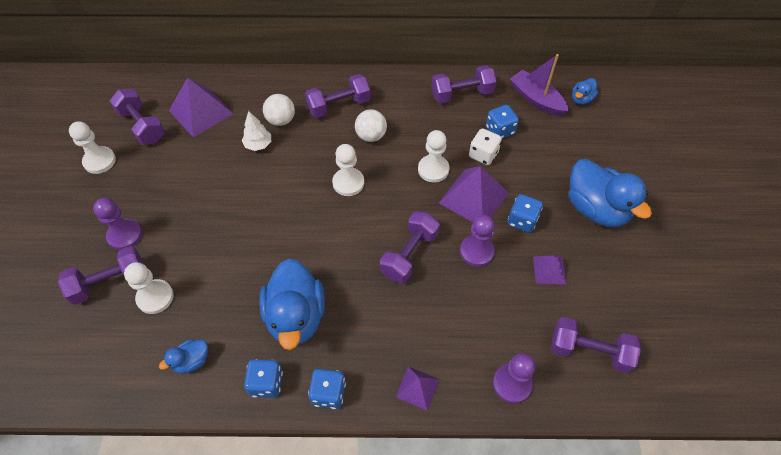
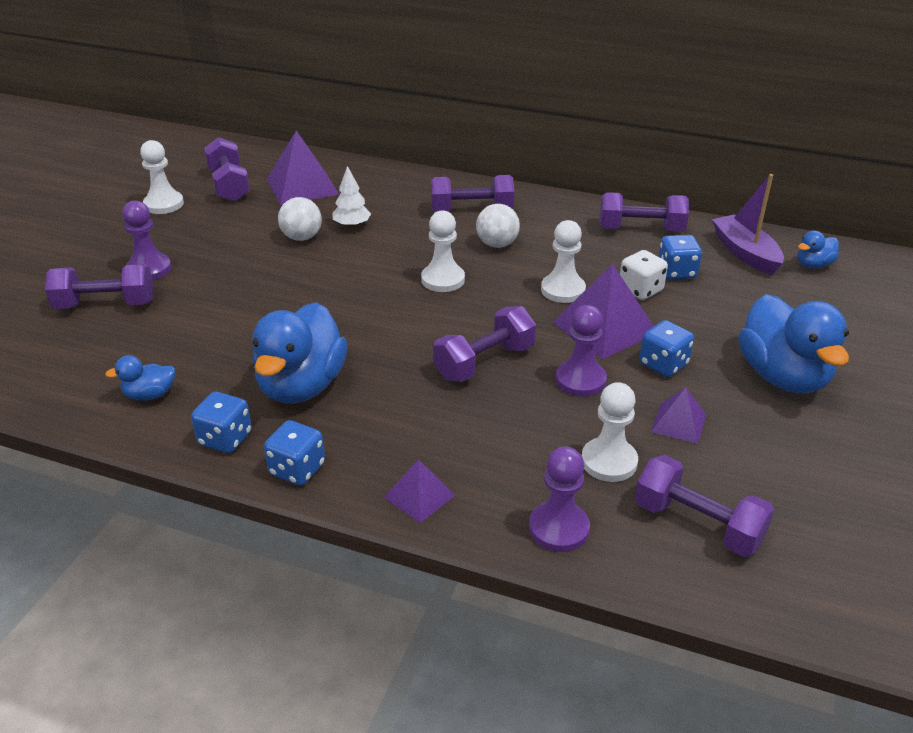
camera: 20 degrees right, 20 degrees down
(155, 297) = (146, 329): white pawn -> white pawn (609, 462)
(281, 120) = (392, 210): white ball -> white ball (302, 237)

